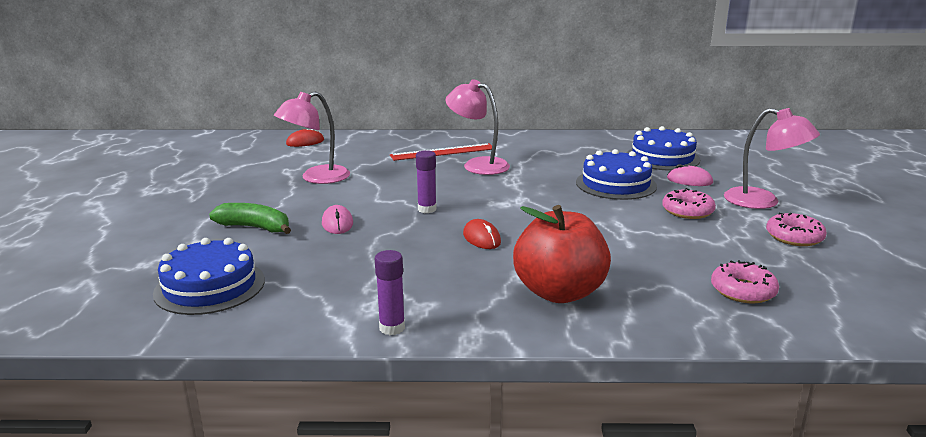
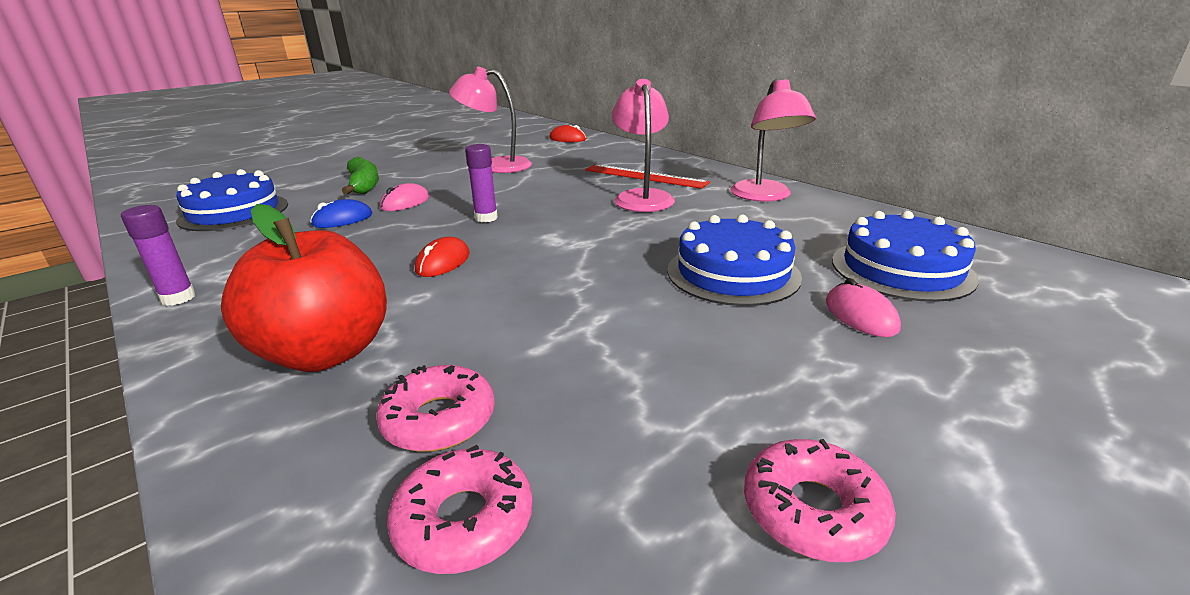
camera: 50 degrees right, 5 degrees up
(330, 250) = (342, 219): none -> blue mouse
(687, 211) = (734, 353): pink donut -> pink donut (439, 419)
(762, 201) = (919, 412): pink lamp -> pink lamp (764, 196)

